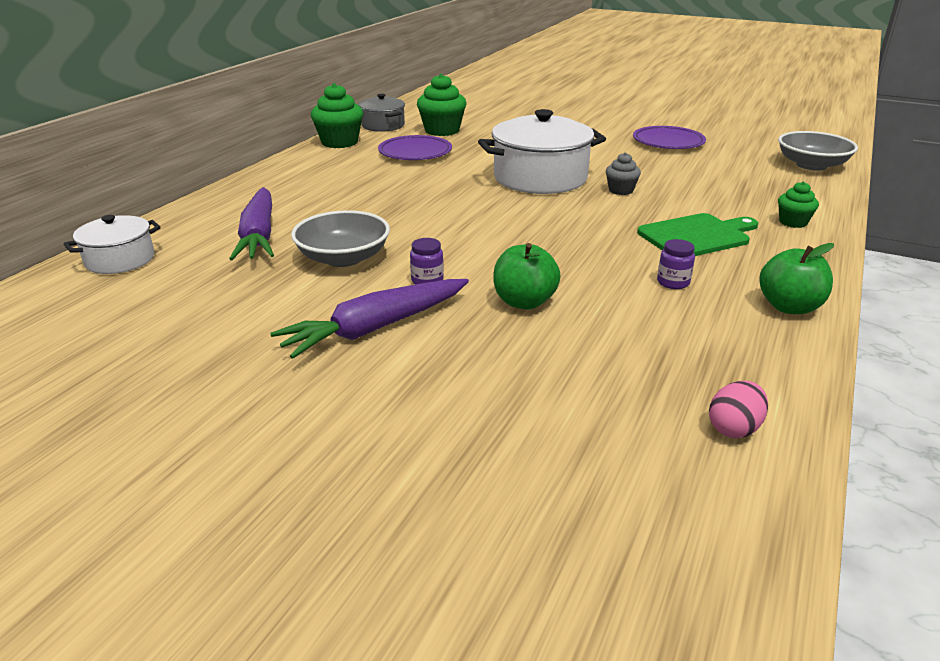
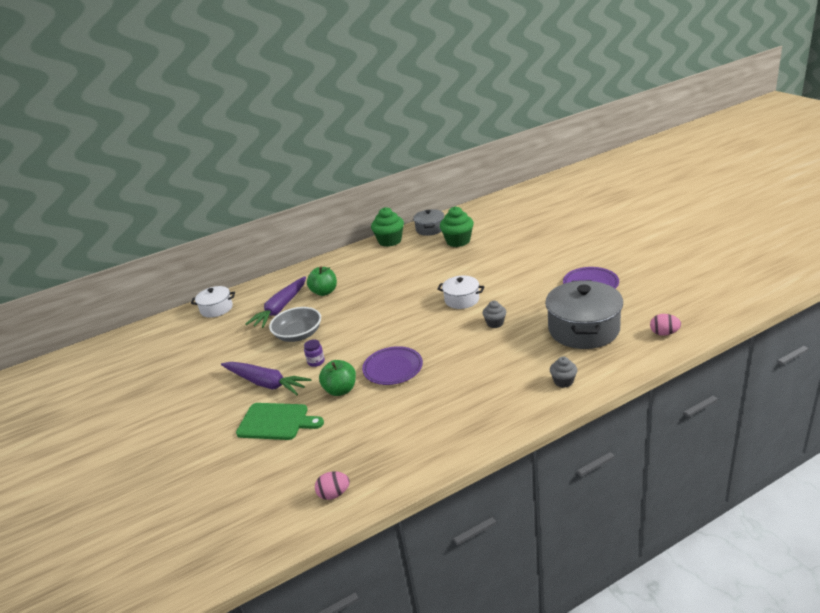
camera: 40 degrees right, 0 degrees up
(375, 328) = (266, 383): purple carrot -> purple carrot turned 150 degrees counterclockwise
(415, 153) = (419, 260): purple plate -> purple plate (393, 369)
(540, 178) = (462, 300): white pot -> white pot, size x0.55
(673, 282) = (425, 403): purple jar -> none
(696, 236) = (487, 374): green cutting board -> green cutting board (276, 422)
(729, 177) = (583, 329): none -> grey pot
(789, 307) = (461, 441): green apple -> green apple (324, 292)
(793, 222) = (563, 381): green cupcake -> grey cupcake
(811, 165) = (664, 333): grey bowl -> pink egg

